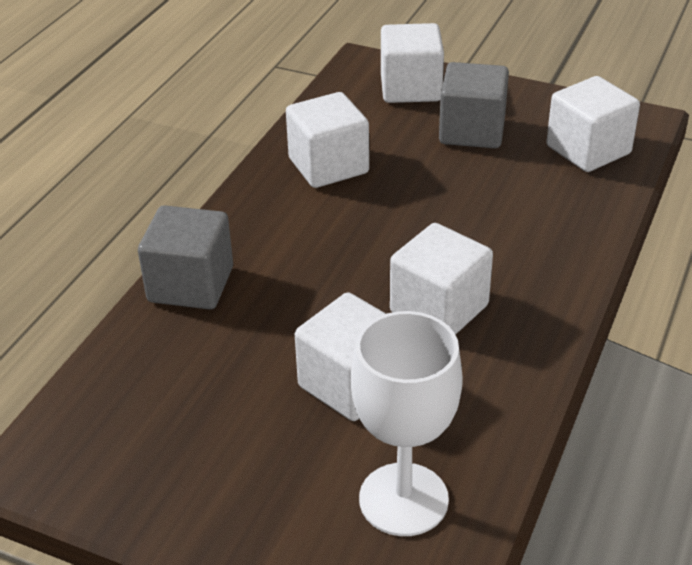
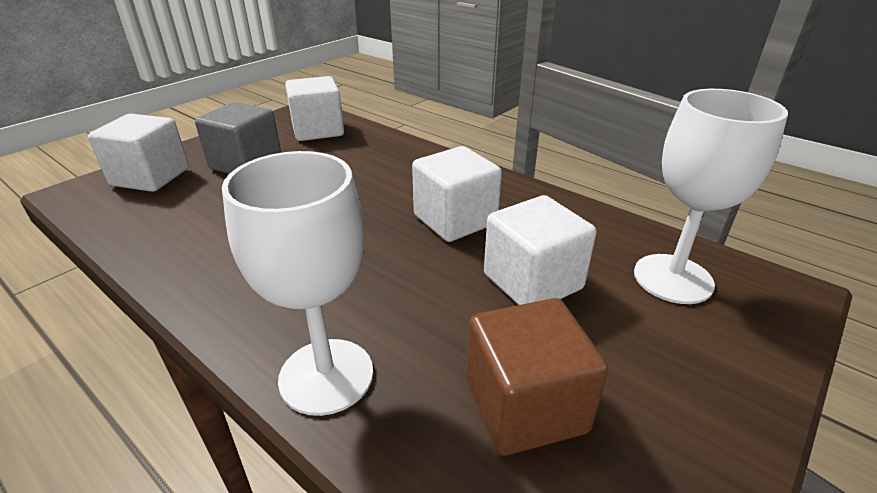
camera: 75 degrees left, 5 degrees down
(189, 397) = (525, 406): none -> brown cube
(191, 284) = (326, 376): grey cube -> white goblet
(328, 166) = (211, 239): white cube -> none

